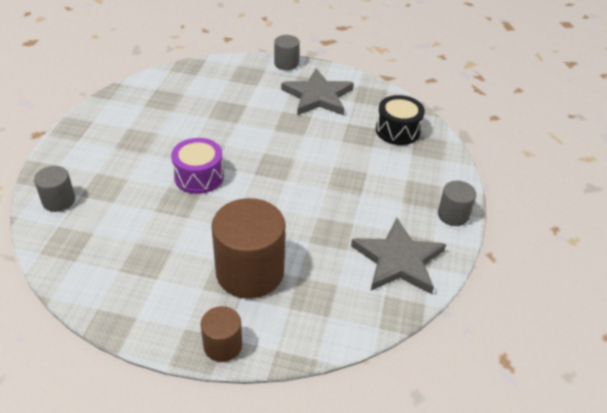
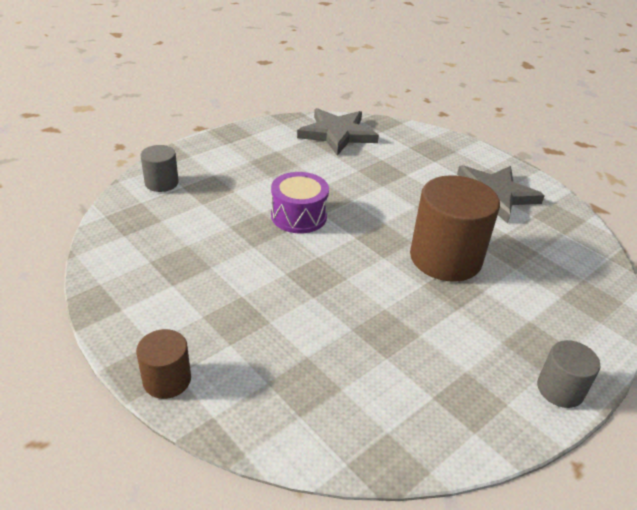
camera: 35 degrees right, 5 degrees down
(250, 272) = (262, 325): brown cylinder -> brown cylinder (445, 258)
(286, 63) = (484, 153): grey cylinder -> none
(397, 131) = (563, 265): black drum -> none
(398, 260) = (440, 402): grey star -> grey star (337, 134)

